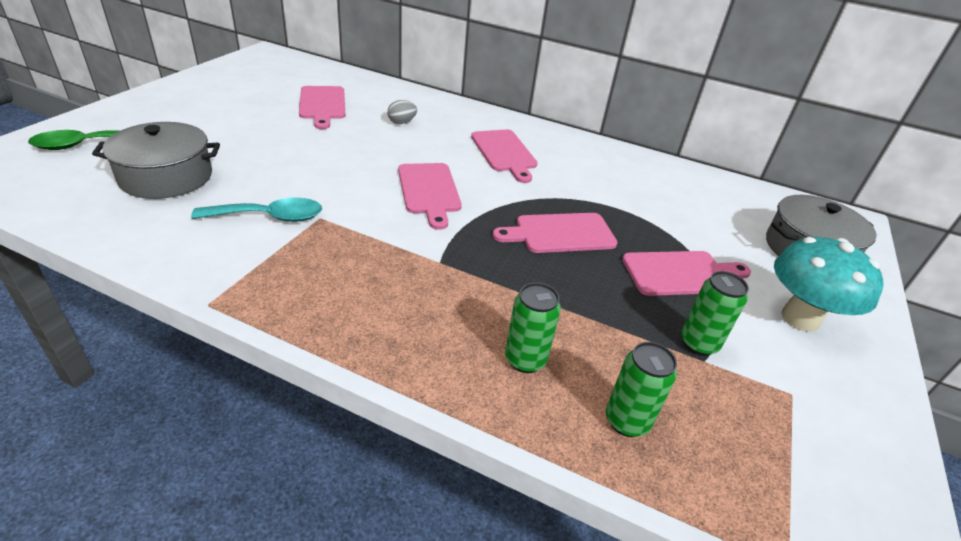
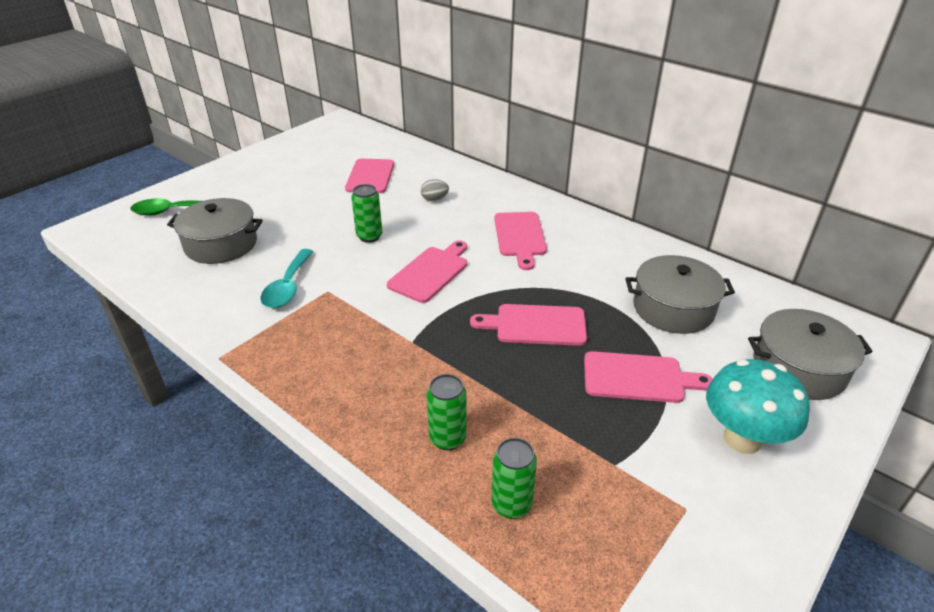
camera: 20 degrees right, 0 degrees up
(269, 217) = (288, 287): turquoise spoon -> turquoise spoon turned 90 degrees clockwise
(429, 191) = (431, 272): pink cutting board -> pink cutting board turned 150 degrees counterclockwise
(677, 207) = (673, 308): none -> grey pot
(698, 344) = (617, 448): green can -> green can (369, 236)

